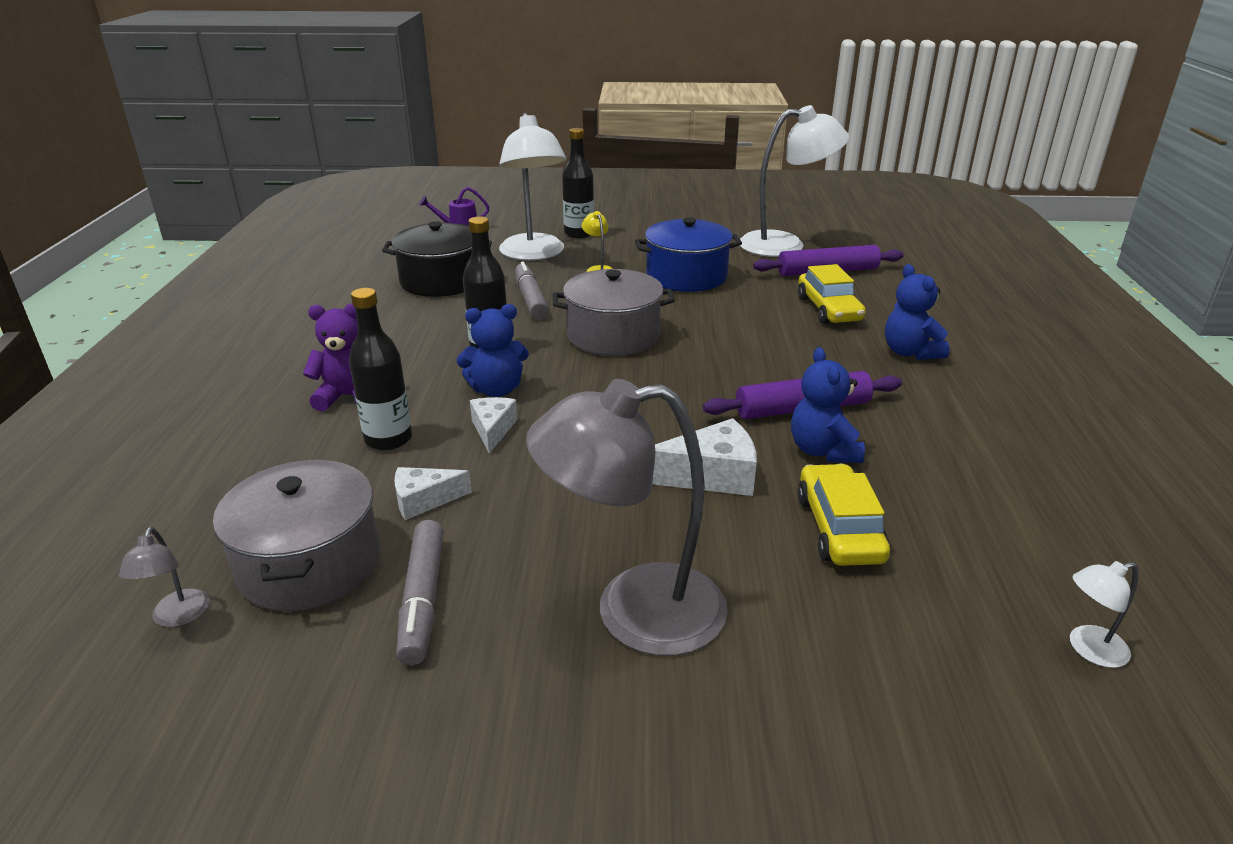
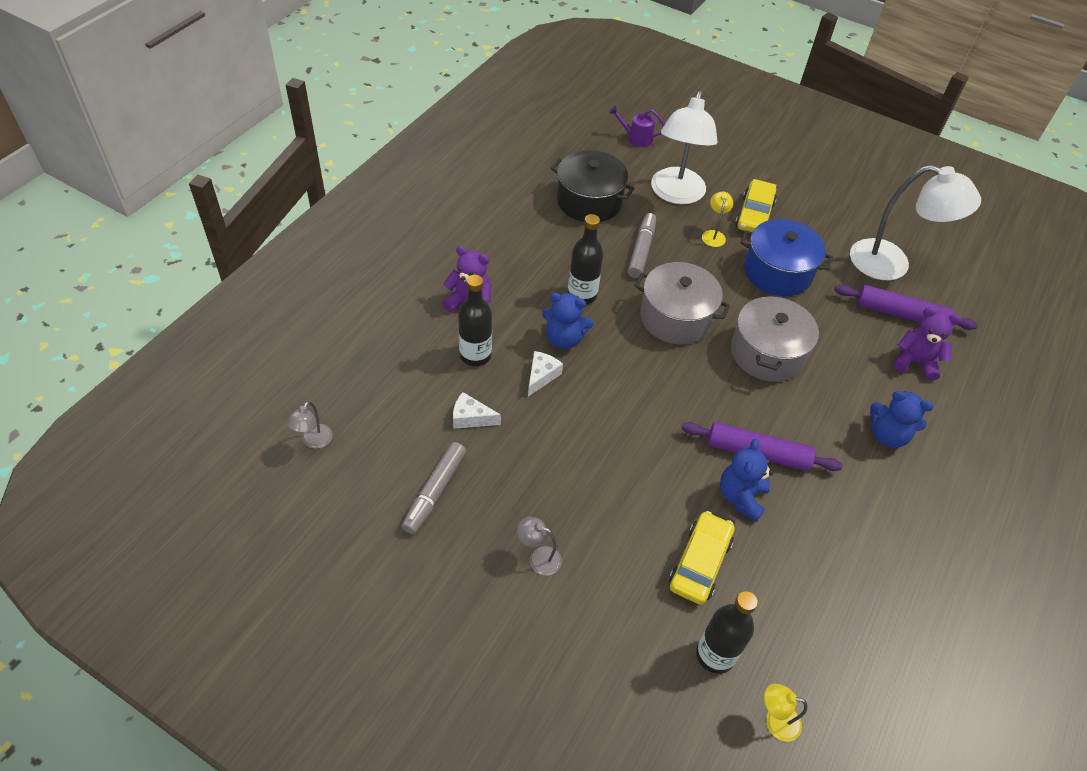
camera: 25 degrees right, 20 degrees up
(309, 563) = (389, 436): grey pot -> grey pot (767, 353)
(579, 233) = (727, 180): black bottle -> black bottle (715, 655)
(633, 611) = (538, 558): grey lamp -> grey lamp, size x0.41
(711, 475) = (651, 482): white cheese -> none
(828, 309) = (863, 360): yellow car -> yellow car (754, 215)
(875, 297) = (915, 362): none -> purple teddy bear
(910, 352) = (887, 435): blue teddy bear -> blue teddy bear turned 75 degrees counterclockwise
(1088, 649) = (775, 721): white lamp -> yellow lamp

